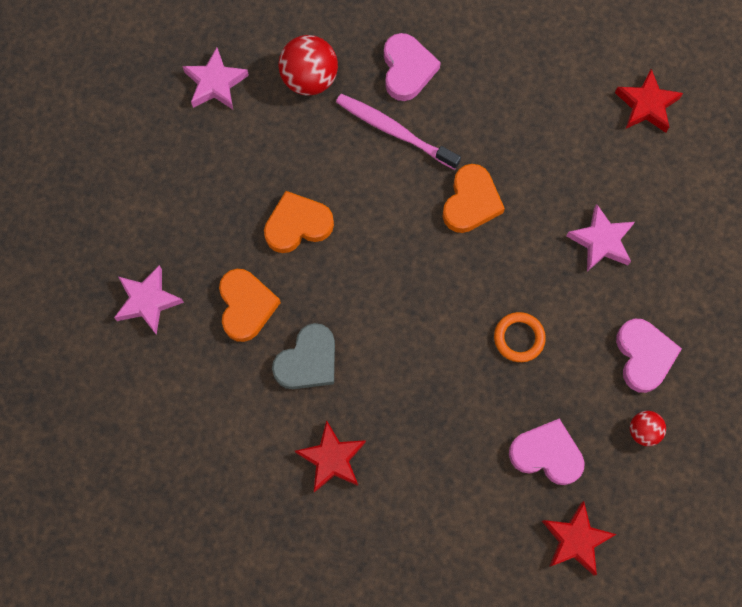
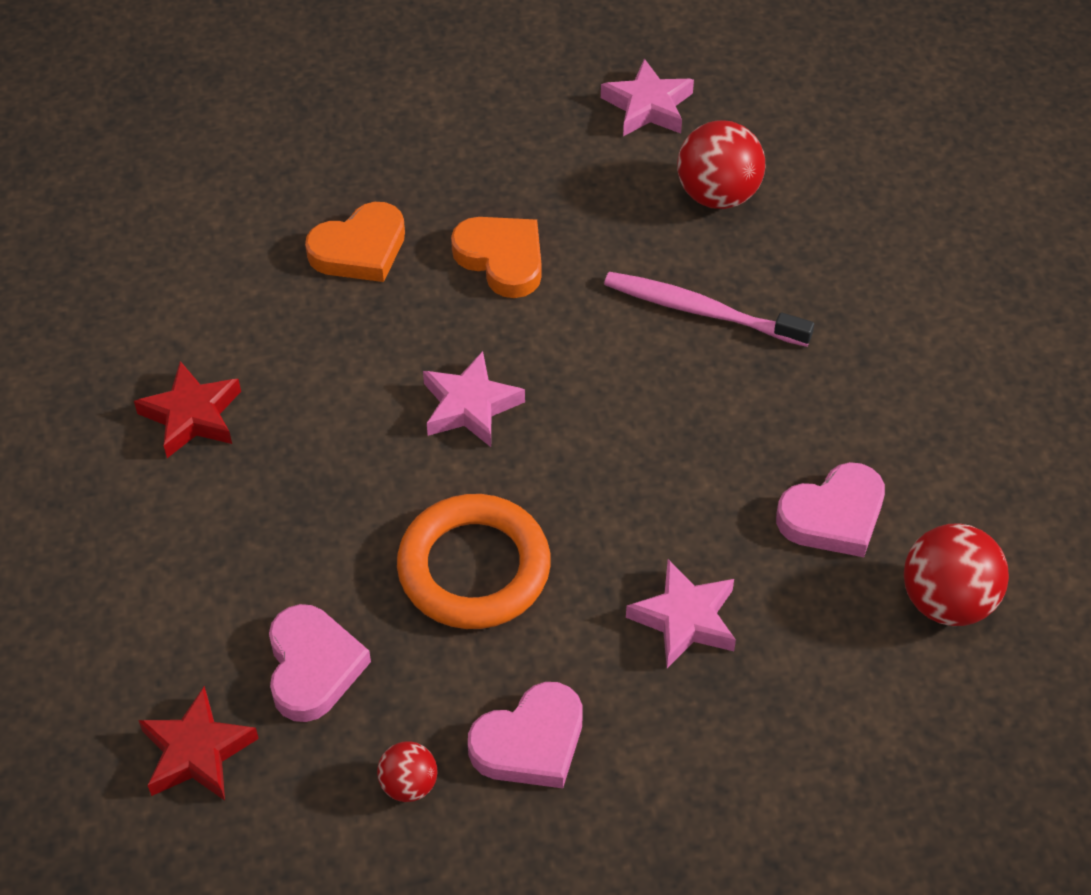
camera: 65 degrees right, 20 degrees down
(148, 301) = (315, 153): pink star -> pink star (470, 406)
(308, 361) = (316, 340): grey heart -> none
(394, 131) = (701, 311): pink toothbrush -> pink toothbrush turned 75 degrees counterclockwise
(407, 69) = (803, 291): pink heart -> pink heart (833, 516)
(471, 202) = (649, 436): orange heart -> none
(519, 338) = (474, 568): orange ring -> orange ring, size x1.85
(646, 105) = (947, 601): red star -> red ball

